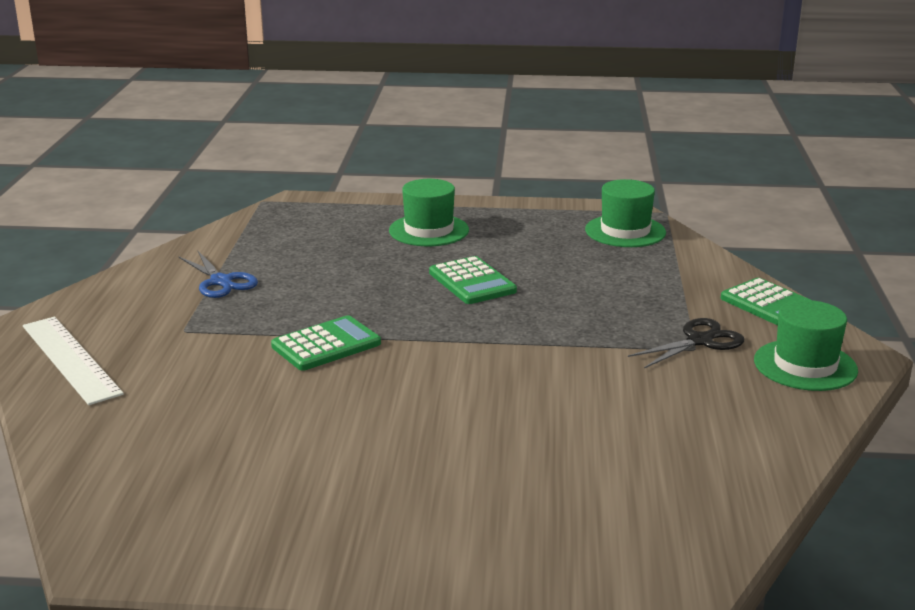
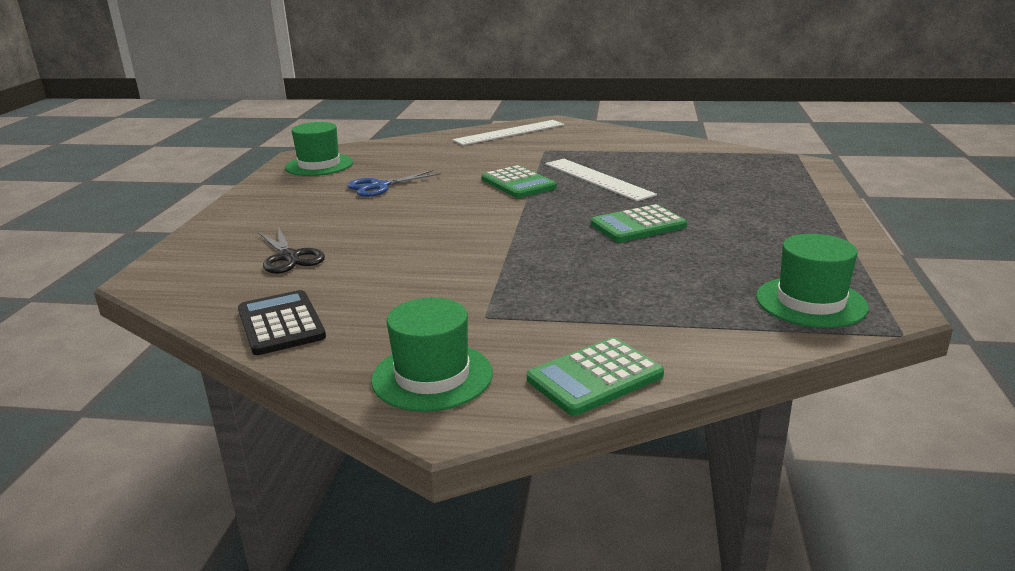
camera: 95 degrees right, 0 degrees up
(221, 281) = (624, 153): blue scissors -> blue scissors (380, 186)
(321, 298) = (597, 179): none -> white ruler
(429, 230) = (759, 209): green hat -> green hat (319, 165)
(699, 341) = (503, 321): black scissors -> black scissors (289, 257)
(753, 453) = (281, 324): none -> black calculator

